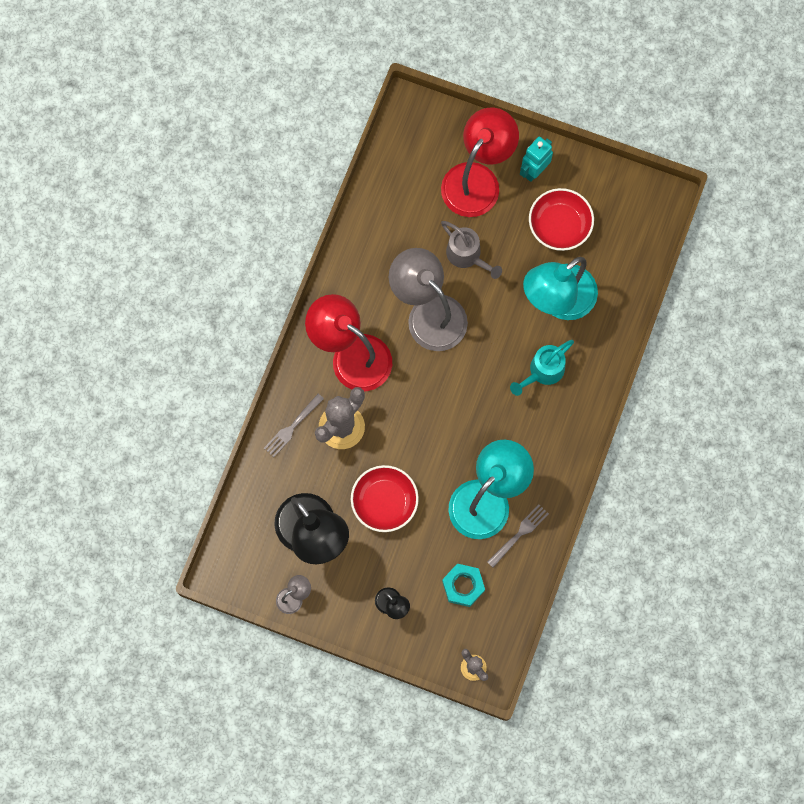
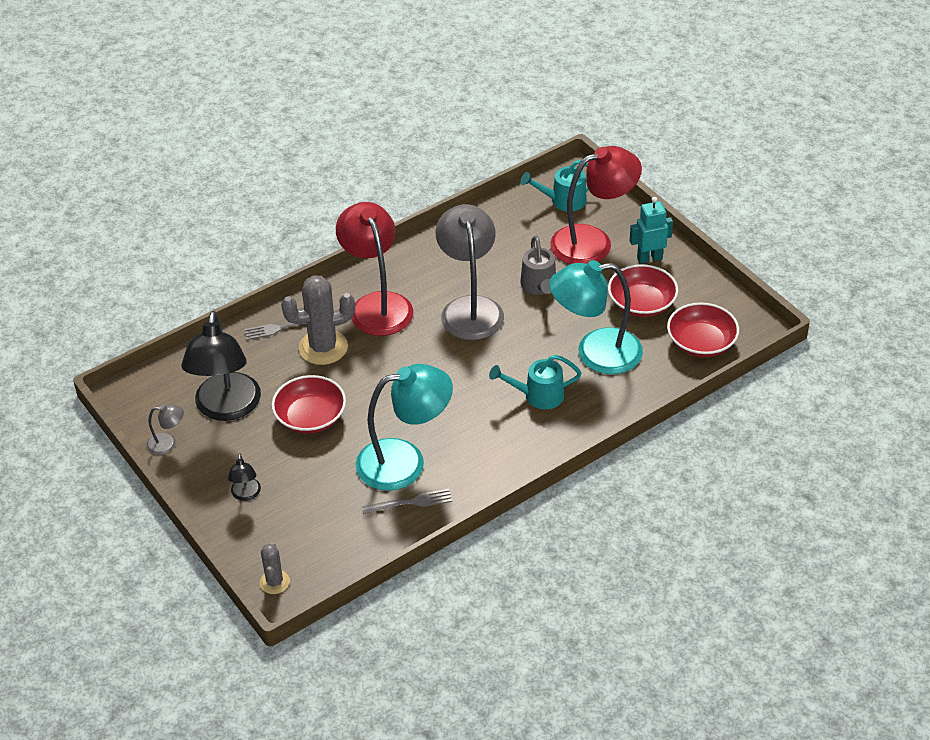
camera: 35 degrees right, 30 degrees down
(421, 146) = (563, 201): none -> turquoise watering can
(463, 586) = (323, 514): turquoise nut -> none
(631, 240) = (701, 343): none -> red bowl

